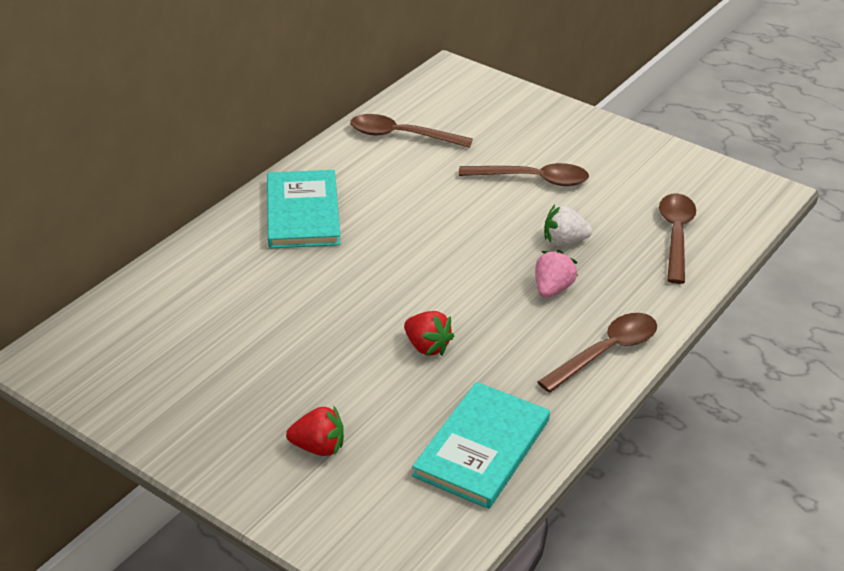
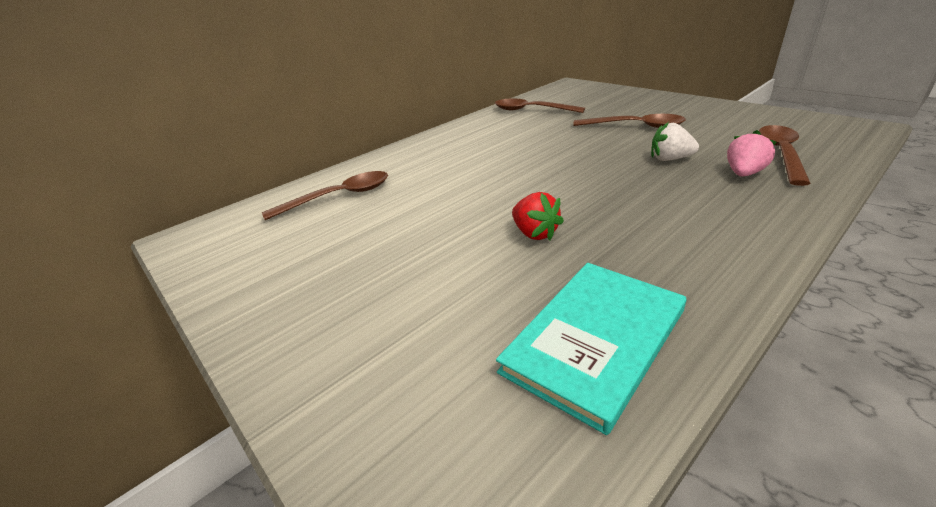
camera: 15 degrees right, 5 degrees down
(302, 213) = (446, 148): turquoise book -> none
(318, 447) = (391, 328): red strawberry -> none
(552, 289) = (664, 190): pink strawberry -> pink strawberry (743, 173)
(606, 352) = (739, 241): brown spoon -> brown spoon (339, 197)

